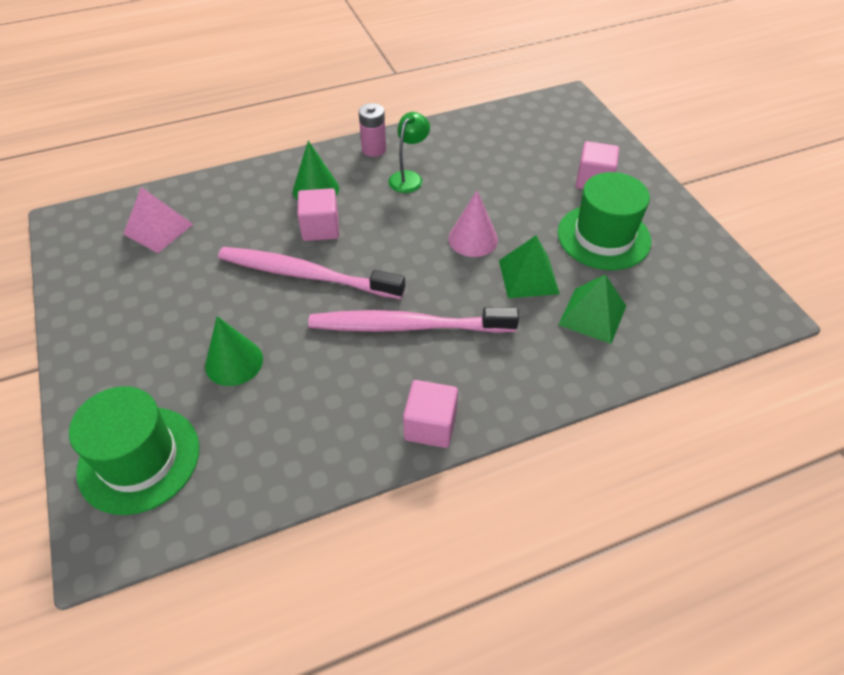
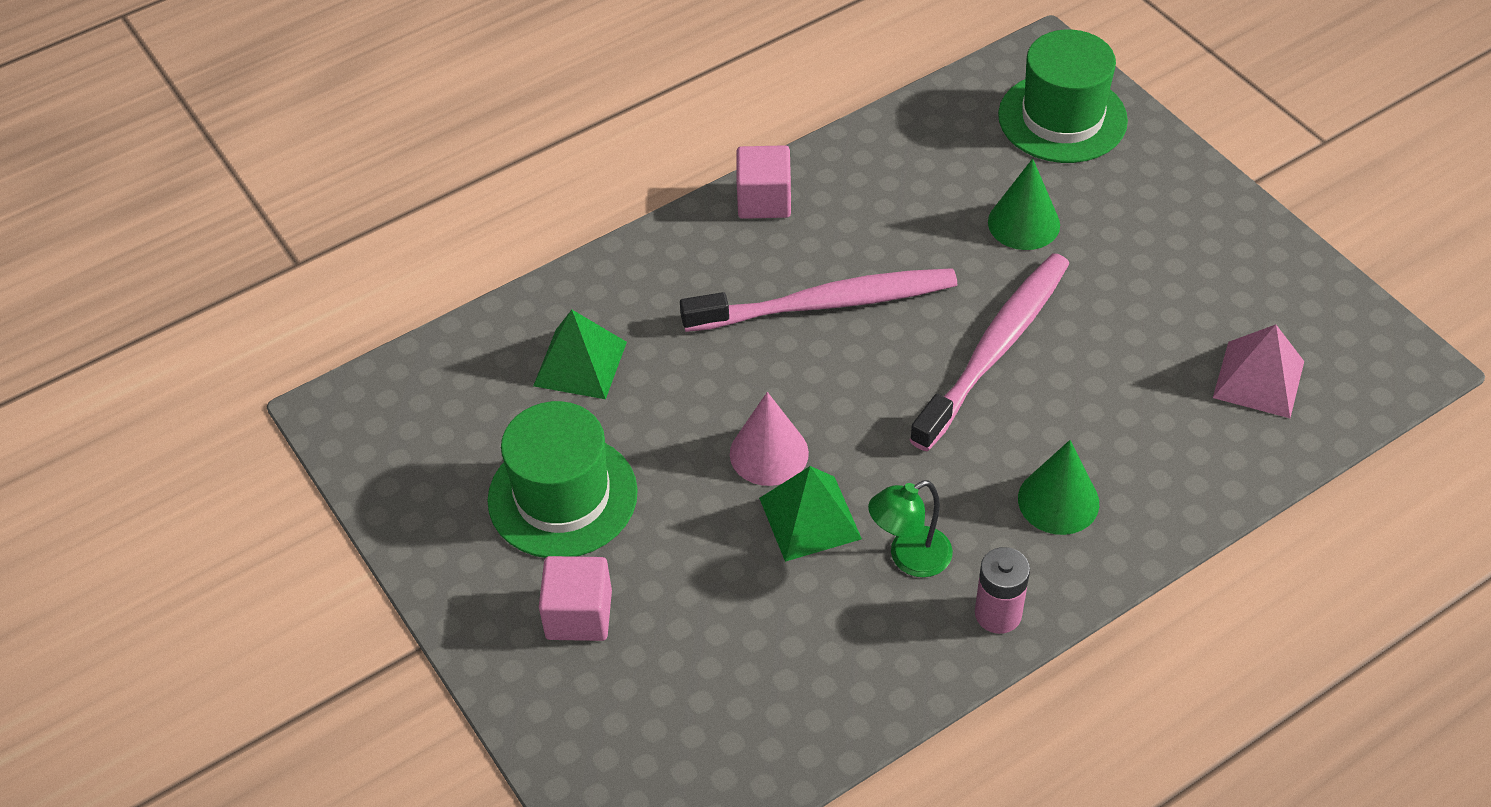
camera: 170 degrees right, 0 degrees up
(305, 274) = (995, 349): pink toothbrush -> pink toothbrush turned 60 degrees counterclockwise
(320, 228) = (1012, 427): pink cube -> none
(409, 177) = (909, 558): green lamp -> green lamp turned 45 degrees clockwise
(528, 277) = (674, 405): green pyramid -> green pyramid (810, 518)

